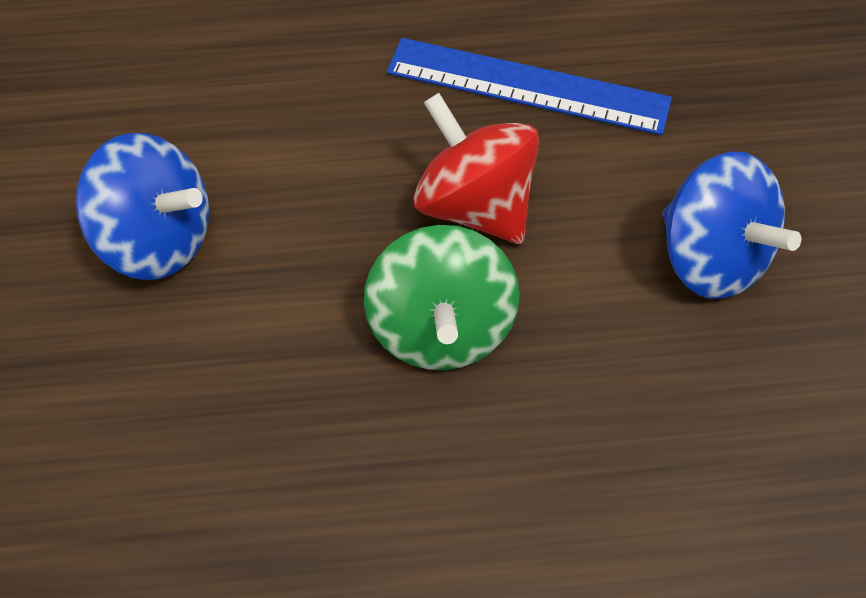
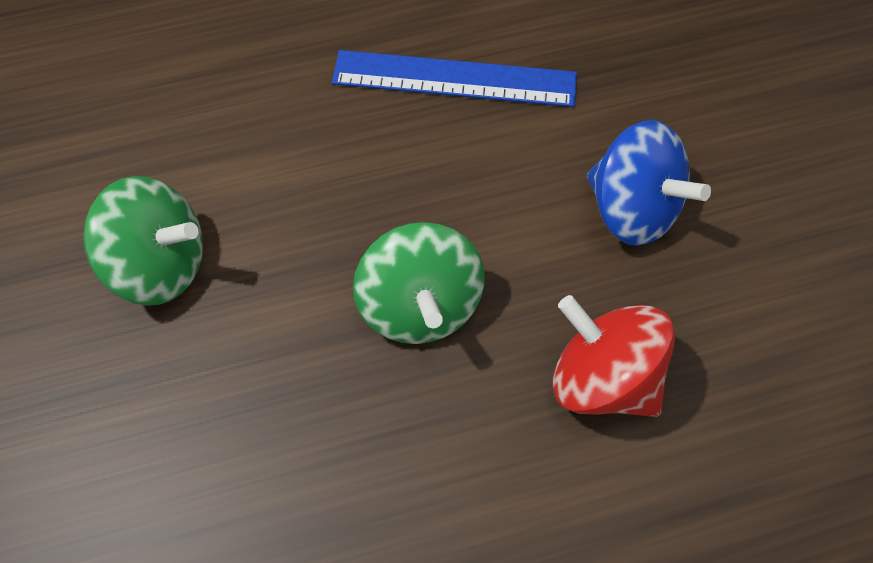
camera: 10 degrees left, 5 degrees up
(157, 240) = (160, 265): blue spinning top -> green spinning top
(475, 206) = (429, 193): red spinning top -> red spinning top (603, 379)

